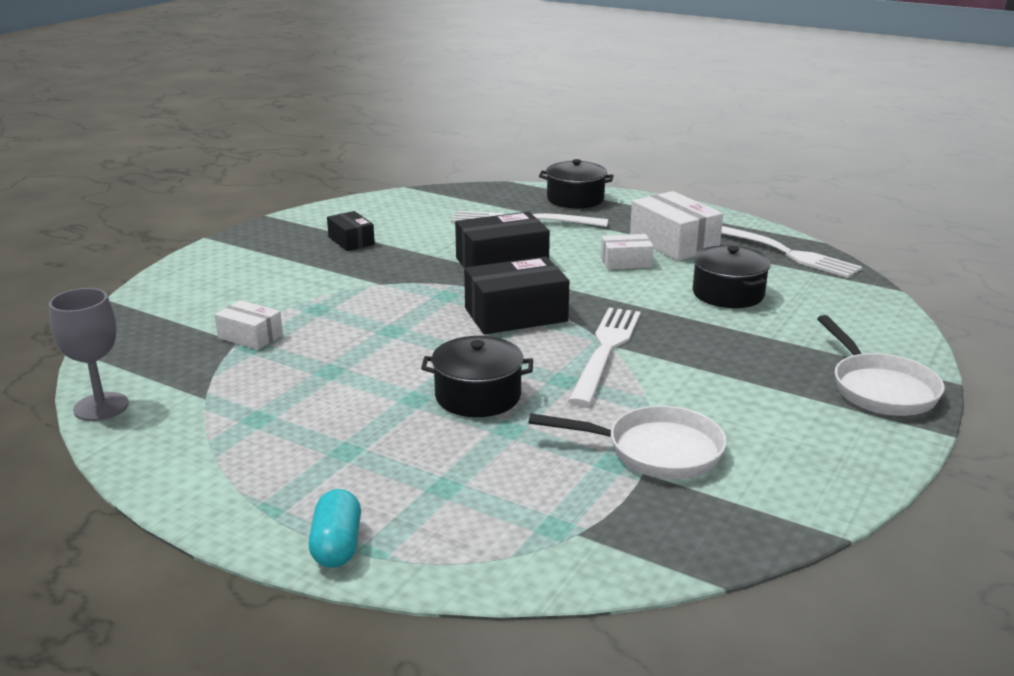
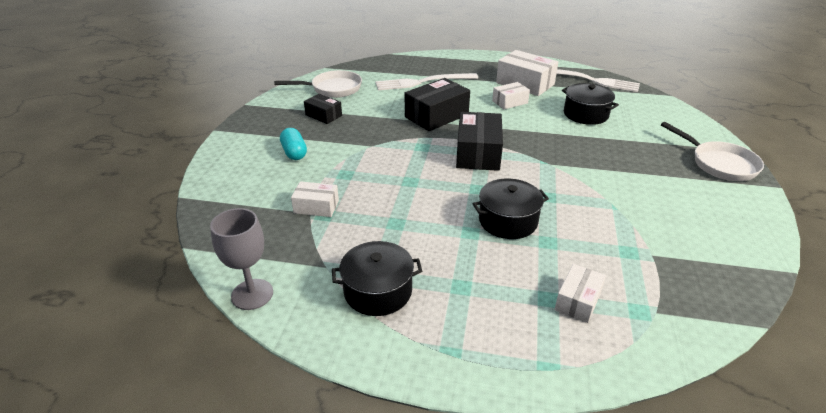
camera: 20 degrees left, 10 degrees up
(337, 546) = (521, 368): turquoise capsule -> turquoise capsule (294, 152)
(481, 498) = (578, 301): none -> white box
(515, 315) = (478, 153): black box -> black box turned 45 degrees counterclockwise
(575, 199) = (441, 61): black pot -> black pot (378, 291)
(606, 351) = (554, 169): white fork -> none
(655, 451) = (645, 237): white pan -> white pan (332, 89)

